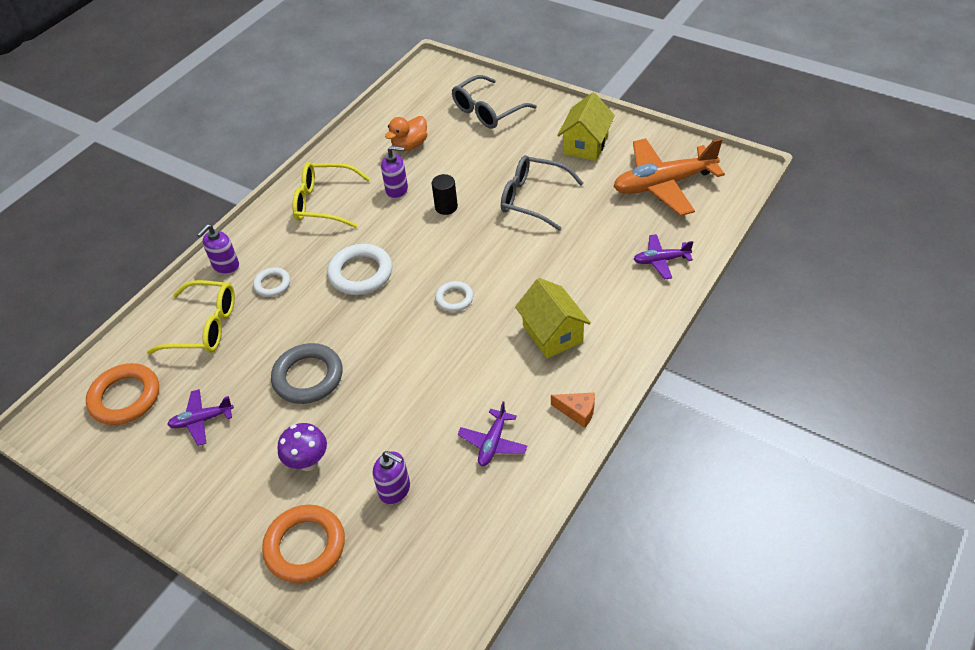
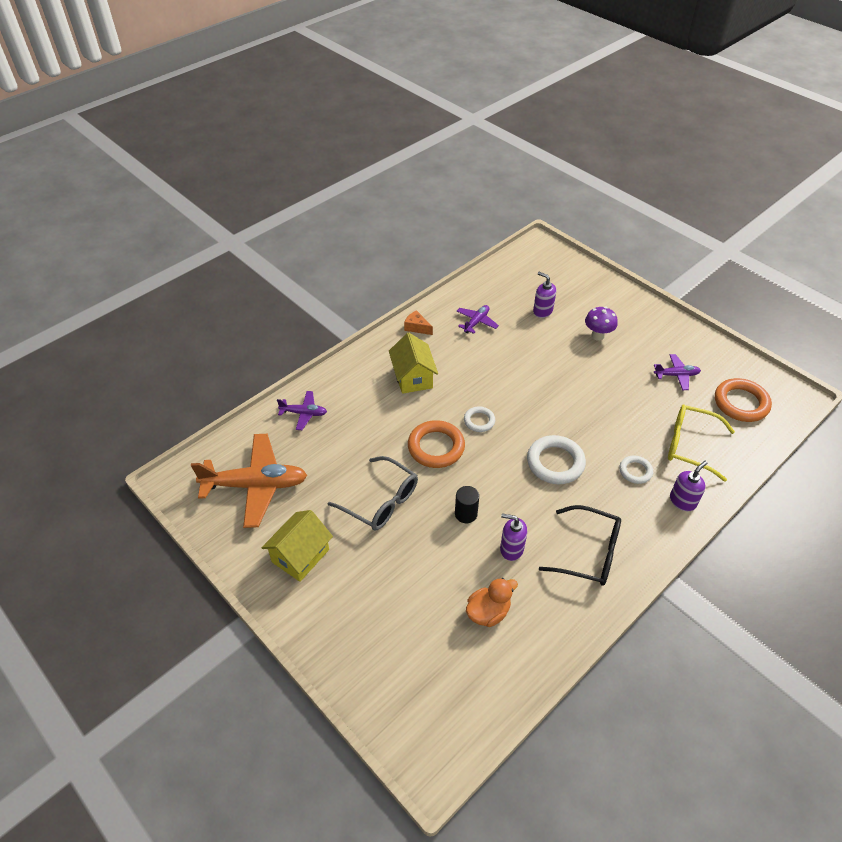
camera: 170 degrees left, 0 degrees up
(305, 546) = (598, 296): orange ring -> orange ring (436, 447)
(308, 377) = (600, 387): grey ring -> none
(324, 202) = (589, 553): yellow glasses -> black glasses
(487, 111) = (385, 644): grey glasses -> none

